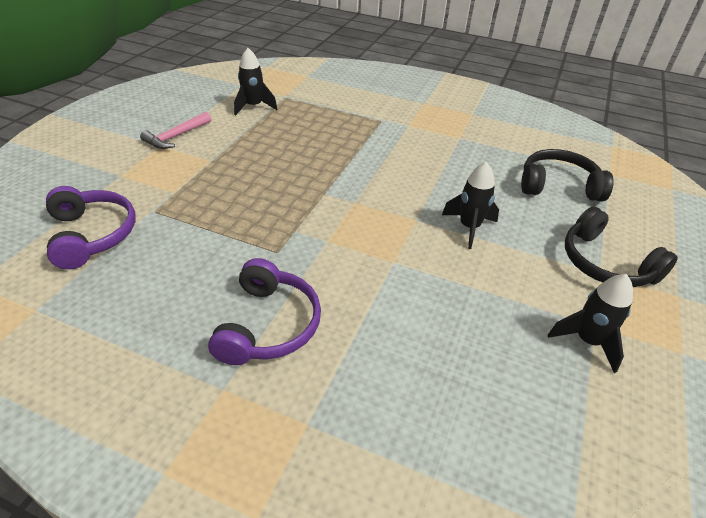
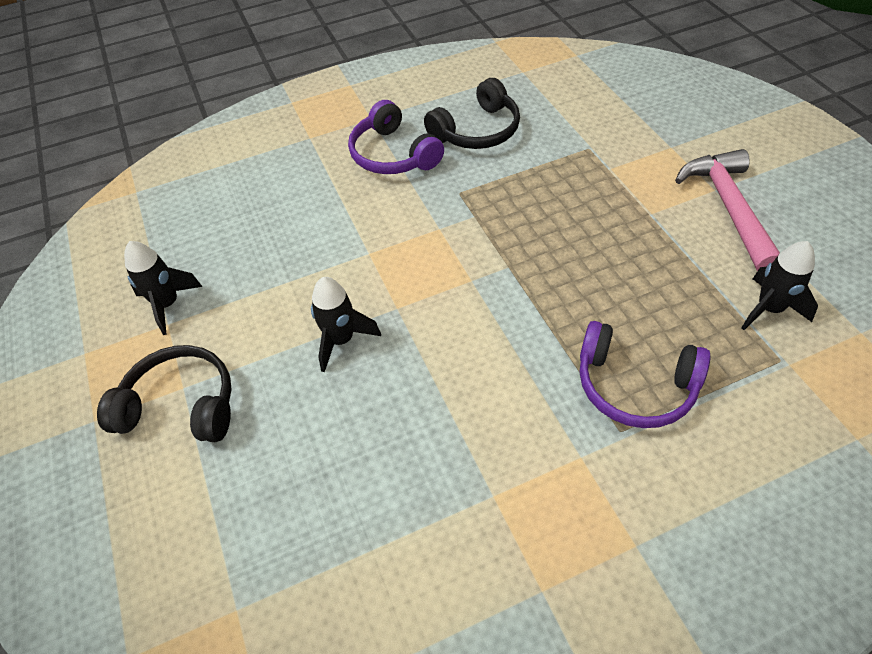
camera: 140 degrees right, 10 degrees up
(92, 235) = (585, 110): purple headphones -> purple headphones (635, 385)
(176, 137) = (728, 207): pink hammer -> pink hammer, size x1.59
(558, 186) = (293, 503): black headphones -> black headphones (477, 131)

